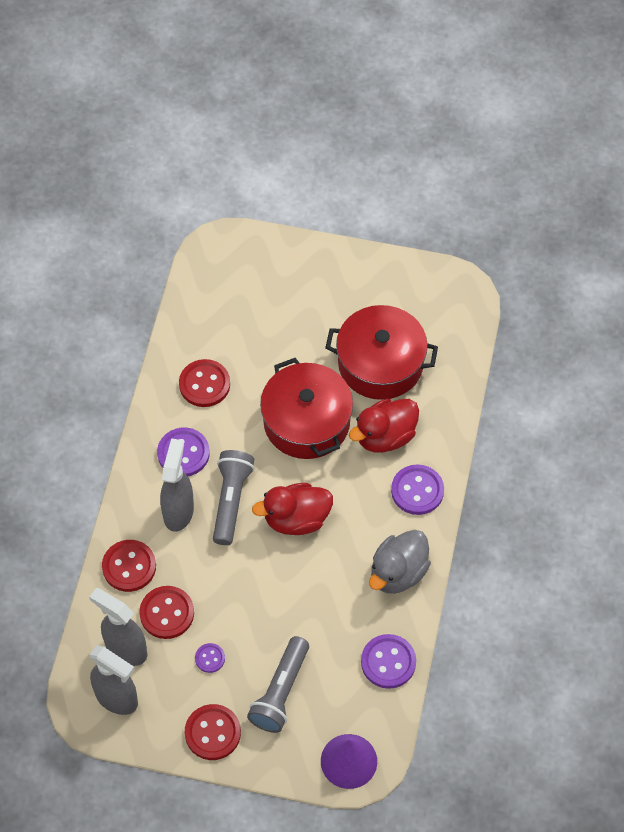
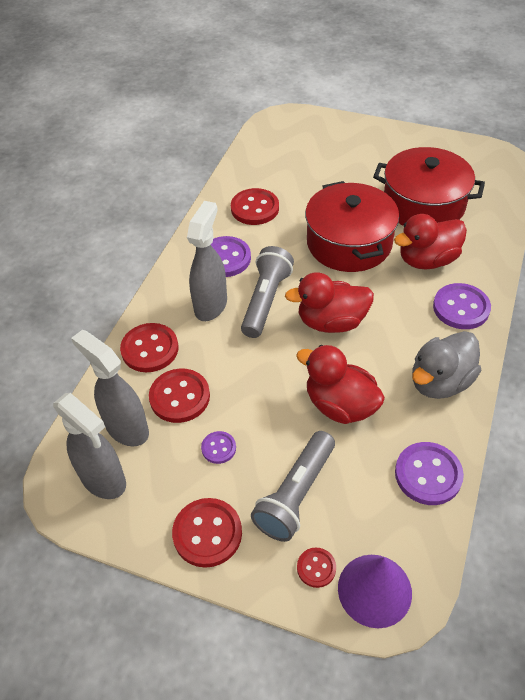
camera: 10 degrees right, 10 degrees down
(302, 750) = (316, 568): none -> red button
(311, 606) = (340, 405): none -> red duck

